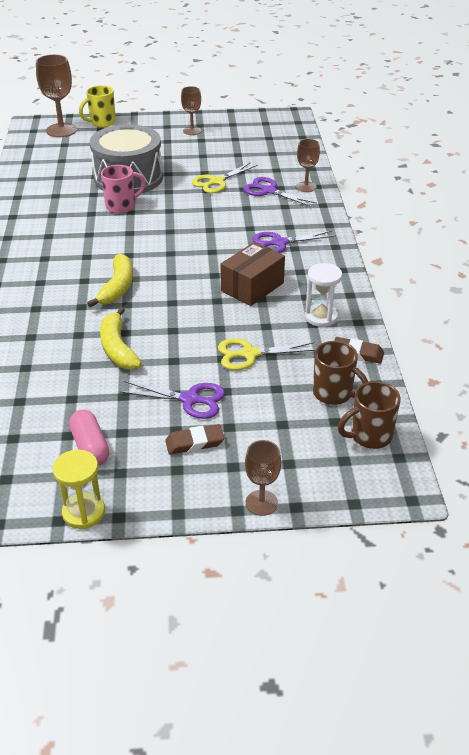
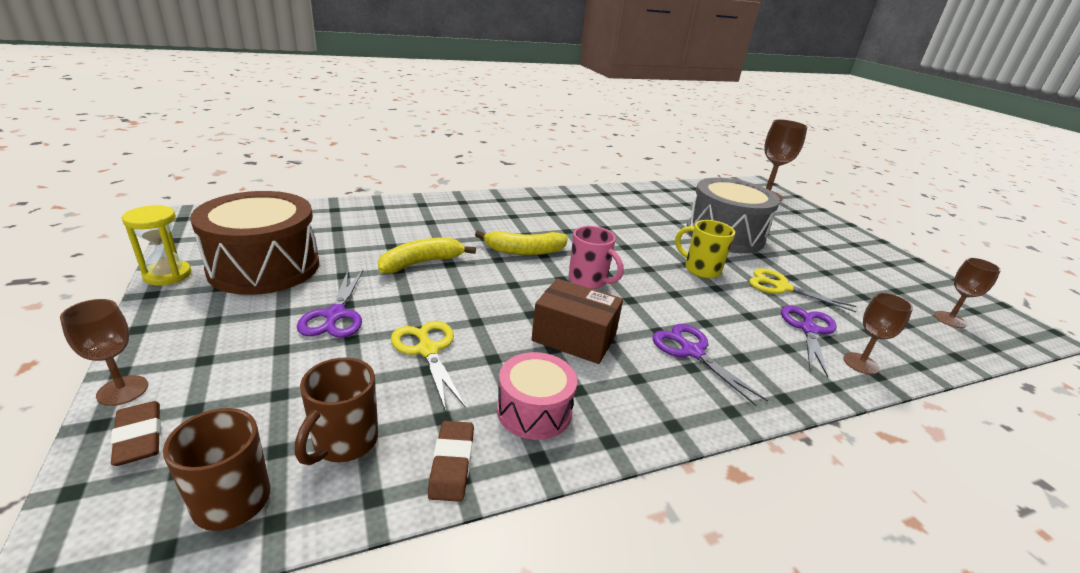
camera: 70 degrees right, 10 degrees down
(90, 447) = (264, 267): pink capsule -> brown drum
(102, 123) = (807, 211): yellow mug -> yellow mug (700, 269)
(122, 206) = (668, 237): pink mug -> pink mug (589, 281)
(192, 131) = (869, 260): brown goblet -> brown goblet (949, 319)
(194, 442) = (256, 326): brown eraser -> brown eraser (139, 437)
(321, 317) = (534, 411): white hourglass -> pink drum

